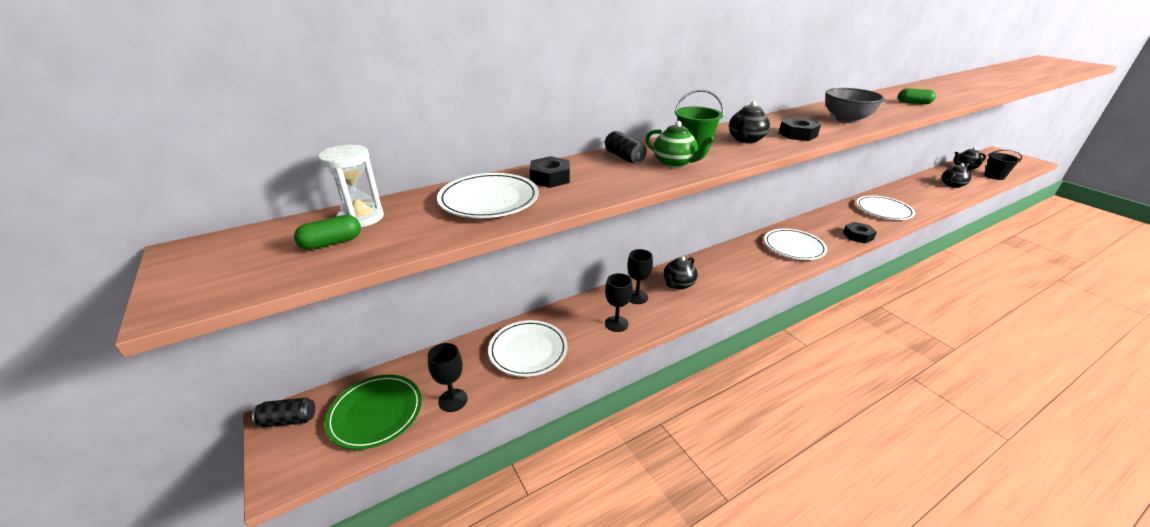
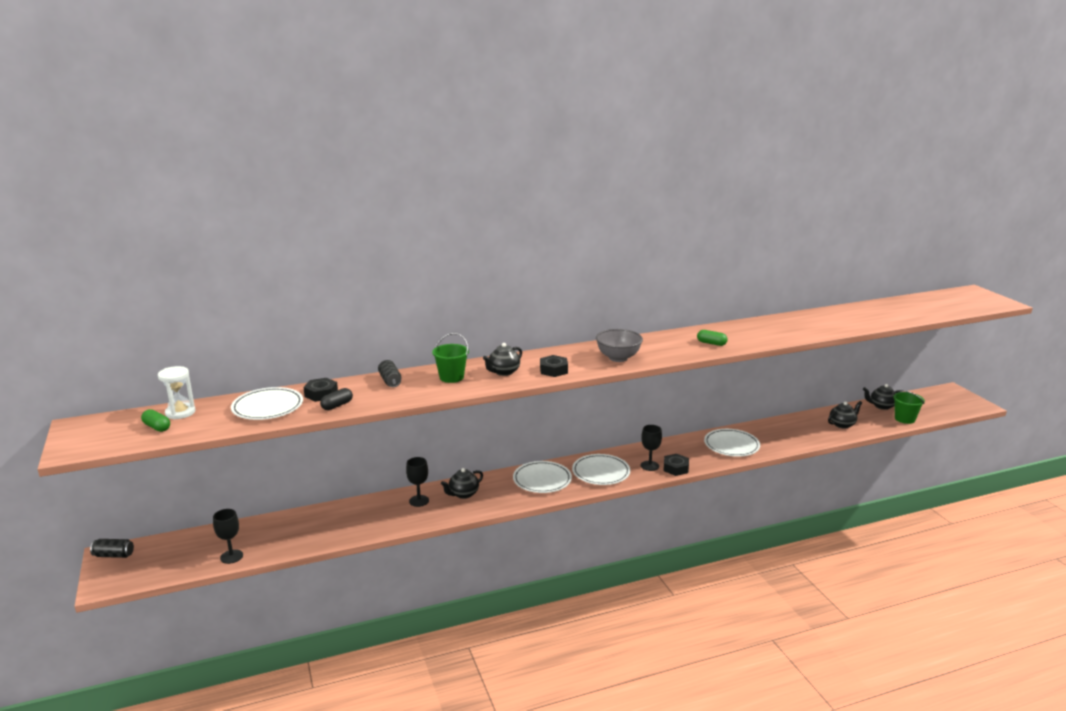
camera: 10 degrees right, 10 degrees down
(331, 243) = (157, 427): green capsule -> green capsule turned 60 degrees clockwise
(375, 413) = (174, 558): green plate -> none
(528, 350) = (304, 530): white plate -> white plate (542, 480)
(585, 190) = (337, 405): none -> black capsule
(616, 324) = (387, 519): black goblet -> black goblet (649, 466)
(674, 163) = (423, 389): green teapot -> none
(994, 176) = (904, 419): black bucket -> green bucket

